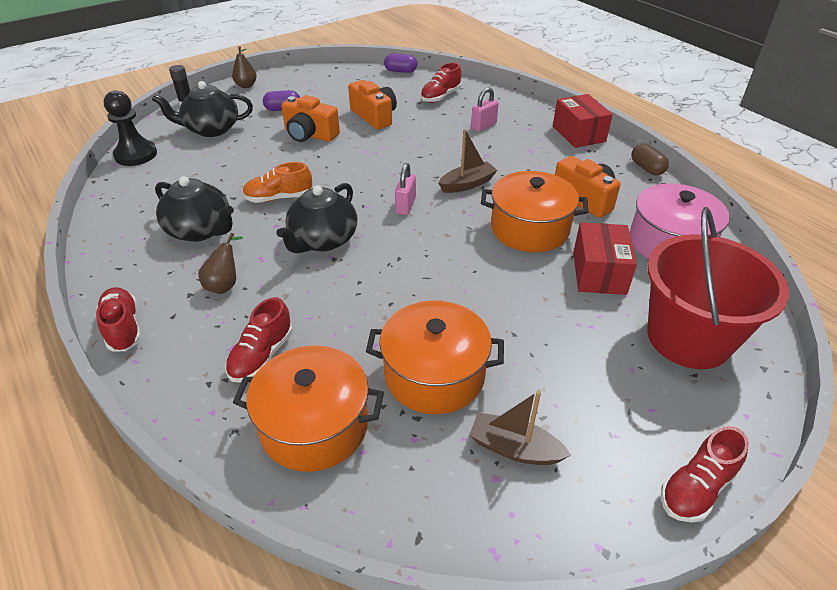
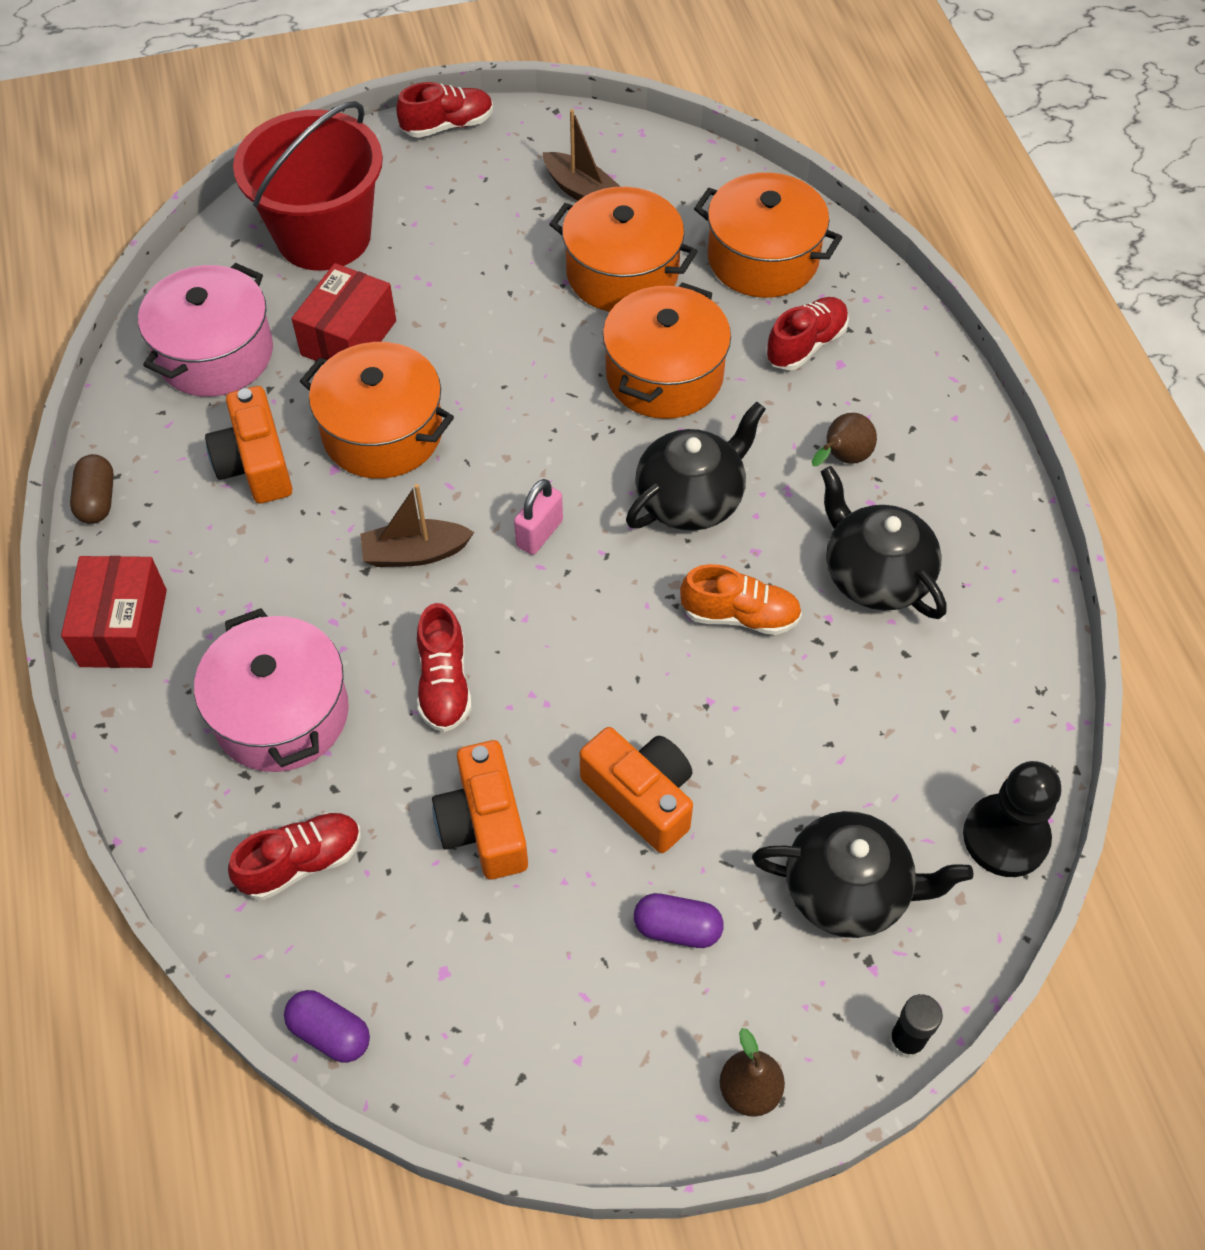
camera: 160 degrees left, 15 degrees up
(123, 328) = (973, 427): red shoe -> red shoe (444, 683)
(367, 305) = (664, 375): none -> orange pot
(483, 126) = (281, 713): pink padlock -> pink pot

